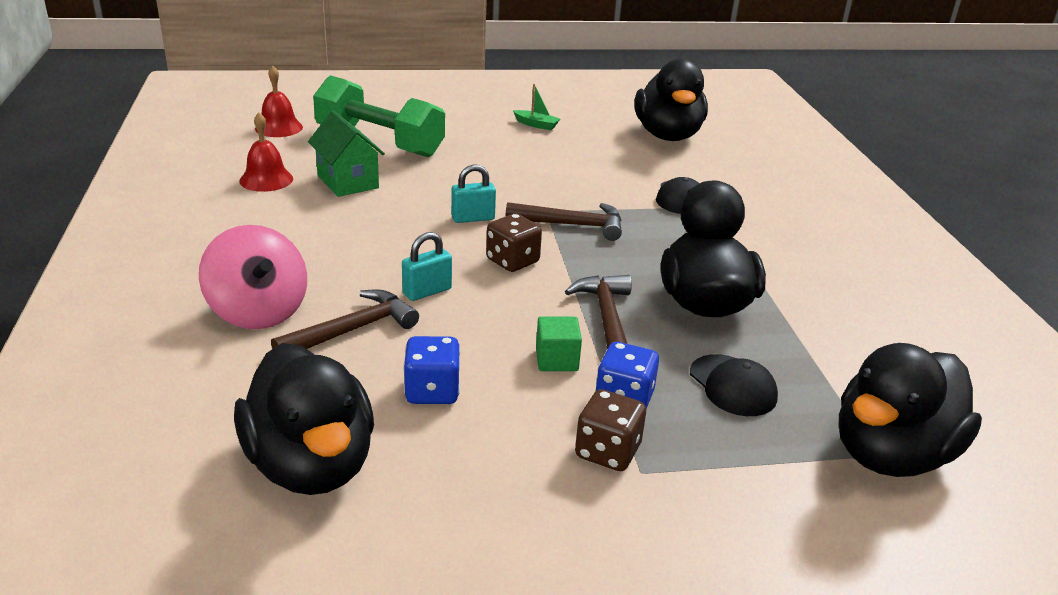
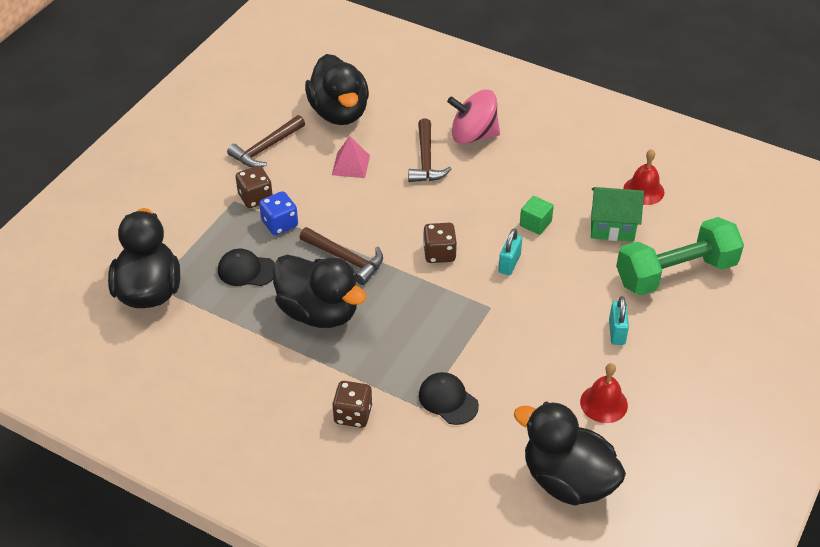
camera: 130 degrees right, 15 degrees up
(279, 127) = (742, 228): red bell -> red bell (603, 403)
(311, 464) = (339, 112): black duck -> black duck turned 120 degrees counterclockwise
(427, 291) = (438, 202): turquoise padlock -> turquoise padlock (616, 332)
(432, 391) = (350, 165): blue dice -> pink pyramid
(536, 125) = (653, 394): green boat -> none
(556, 360) = (331, 218): green cube -> green cube (535, 223)
(572, 225) = (460, 308): brown hammer -> brown hammer (266, 148)
(774, 235) = (353, 414): none -> brown dice

